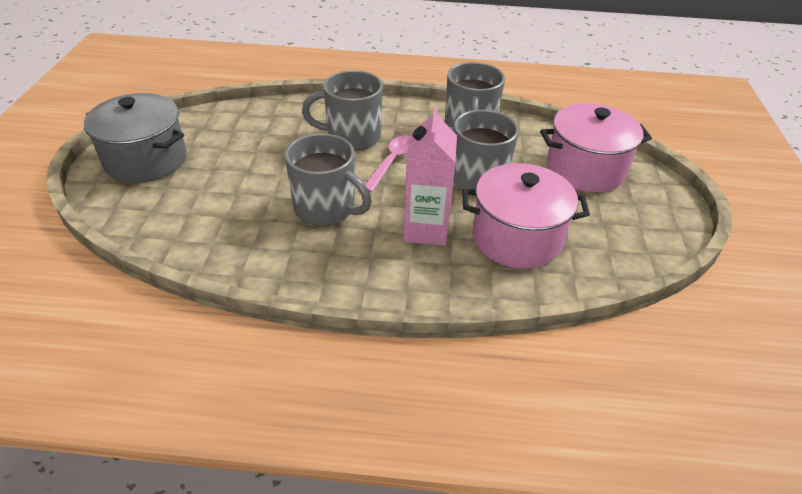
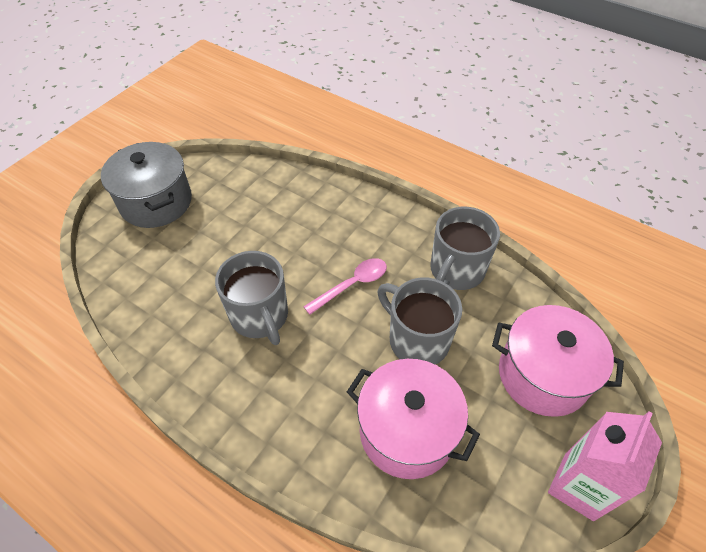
camera: 30 degrees right, 10 degrees up
(352, 136) = (336, 239): grey mug -> none
(426, 229) = (329, 381): pink carton -> pink carton (578, 486)

